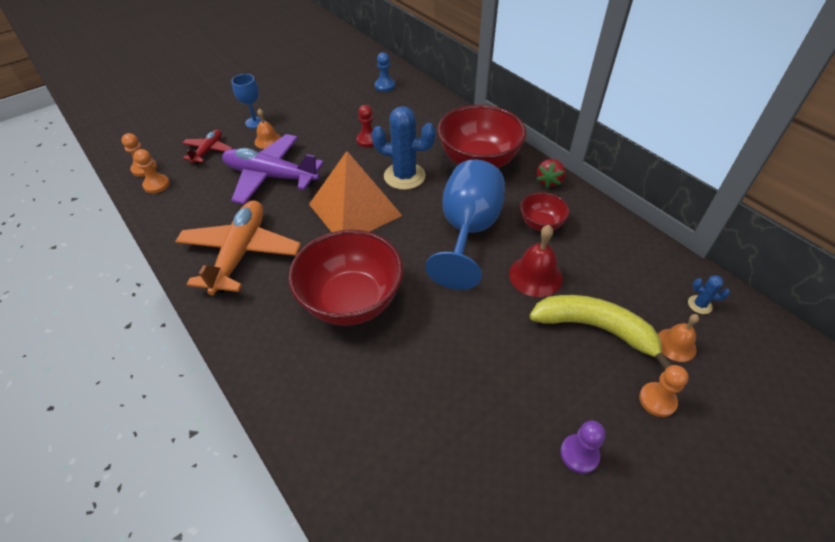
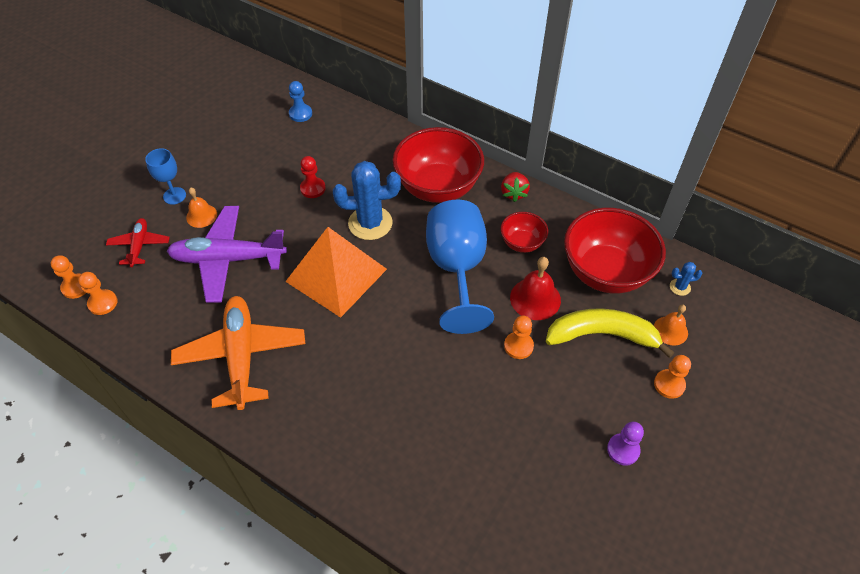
camera: 20 degrees left, 5 degrees up
(351, 301) = (377, 374): red bowl -> red bowl (605, 272)
(501, 314) = (518, 346): none -> orange pawn

